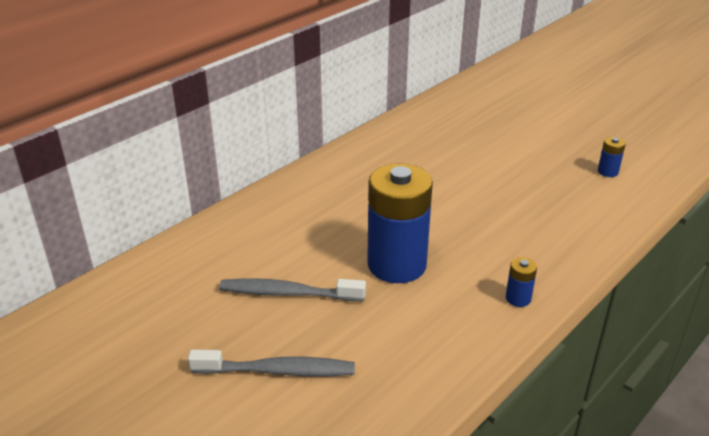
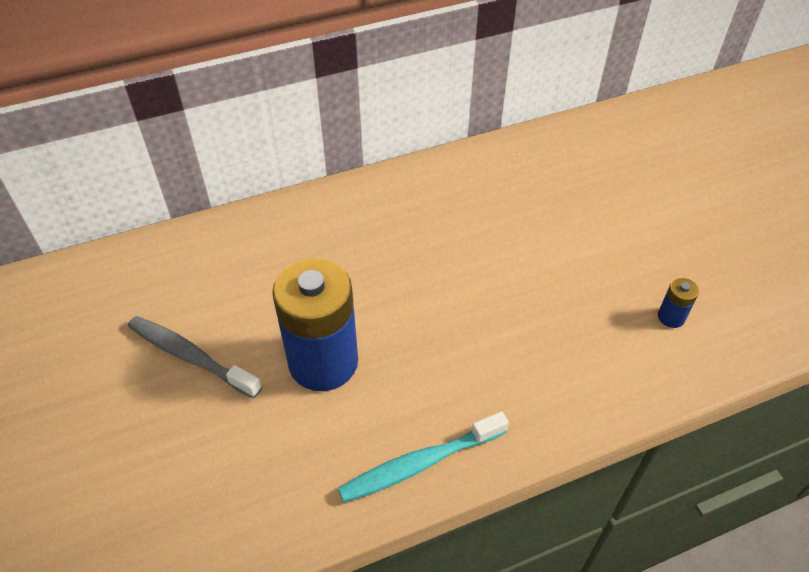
camera: 25 degrees right, 15 degrees up
(277, 371) = (114, 451): grey toothbrush -> none
(518, 298) = (420, 463): blue battery -> turquoise toothbrush

